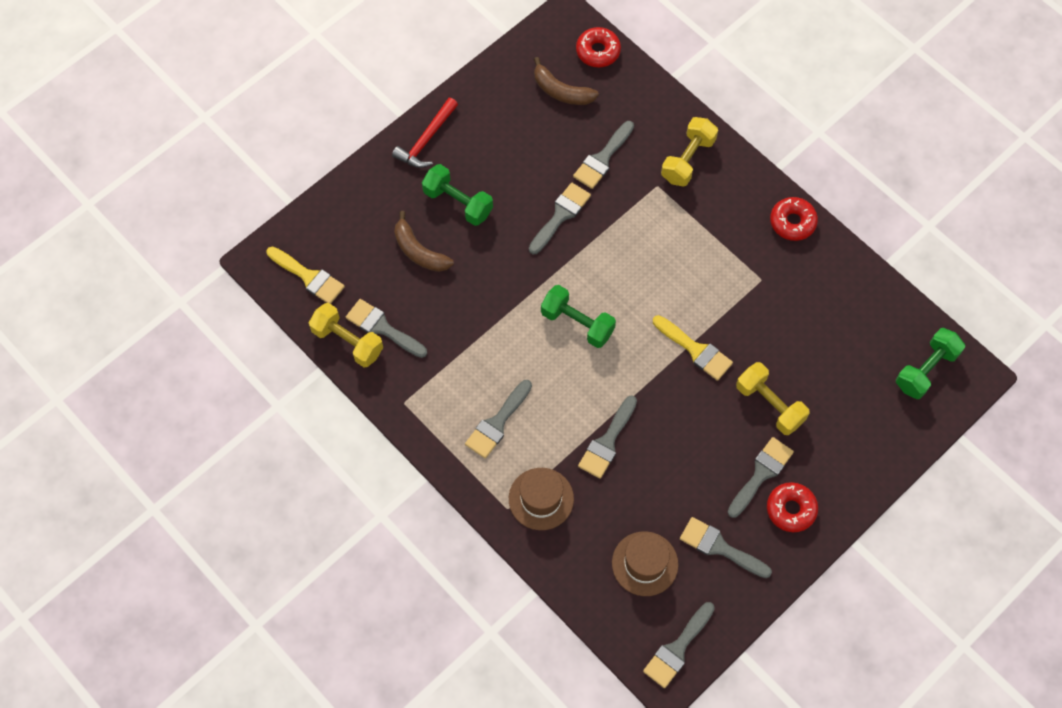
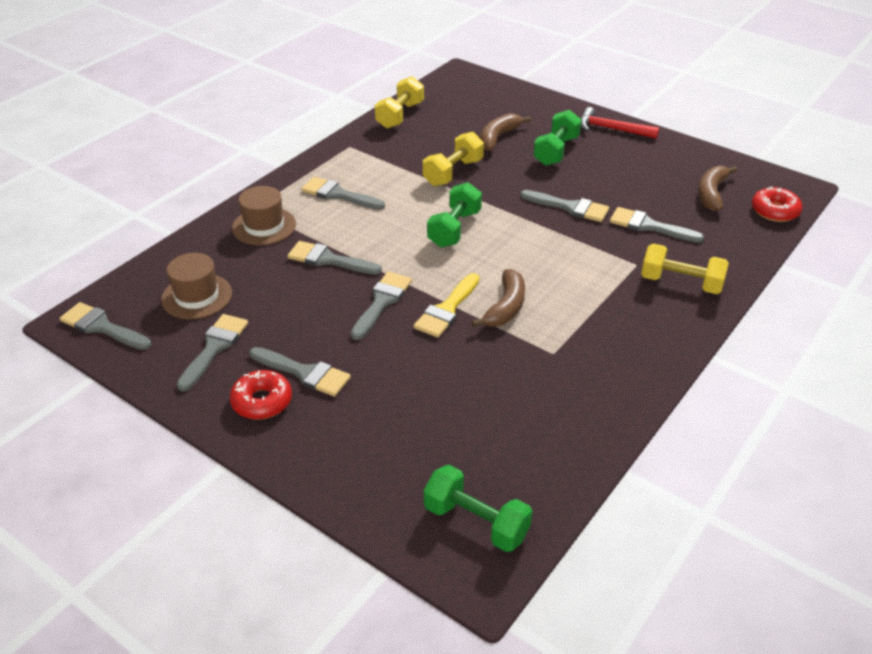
camera: 80 degrees right, 25 degrees down
(309, 277) = (453, 93): yellow brush -> none
(382, 328) = (417, 129): grey brush -> grey brush (382, 302)
(699, 303) = (505, 307): none -> brown banana
(769, 405) = (392, 373): yellow dumbbell -> yellow dumbbell (453, 172)
(792, 222) = (642, 373): red donut -> none

